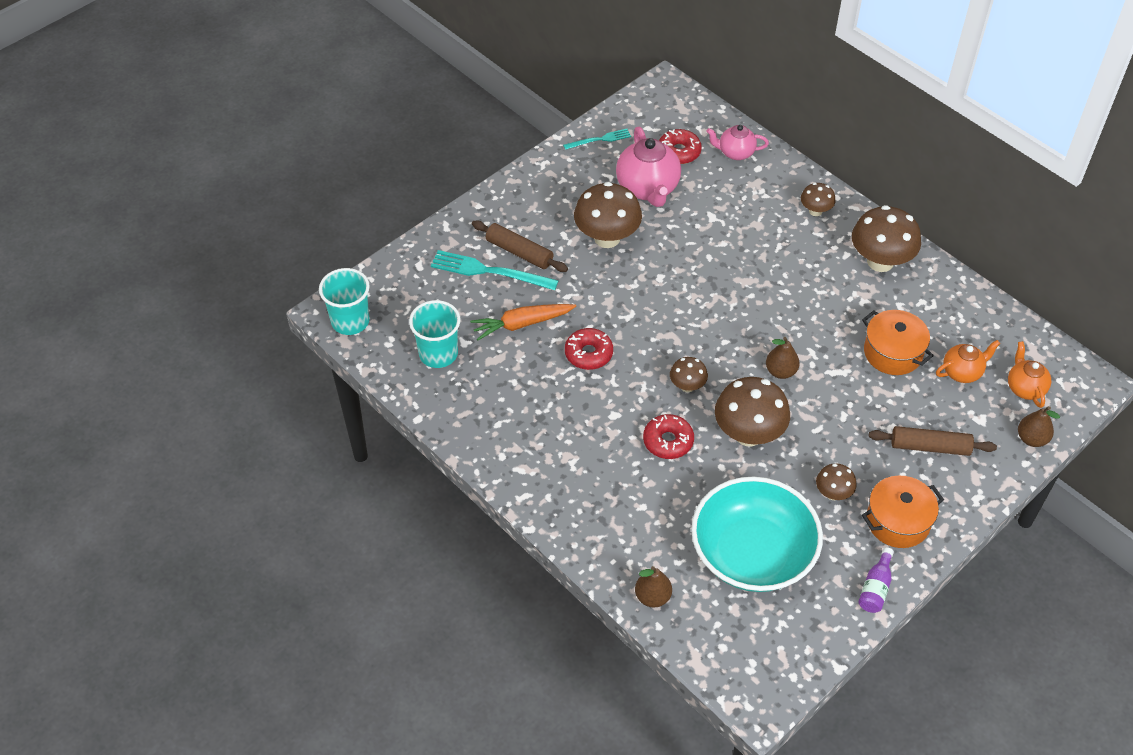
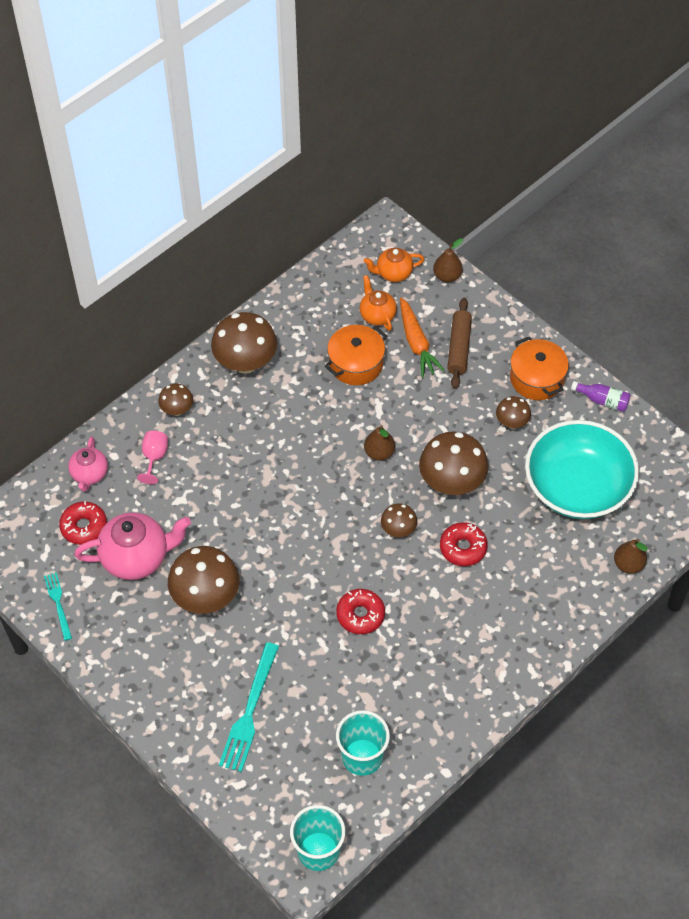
camera: 90 degrees left, 5 degrees up
(519, 252) = (223, 682): brown rolling pin -> none
(522, 324) = (322, 677): orange carrot -> orange carrot (416, 343)
(758, 196) = (154, 458): none -> pink goblet

